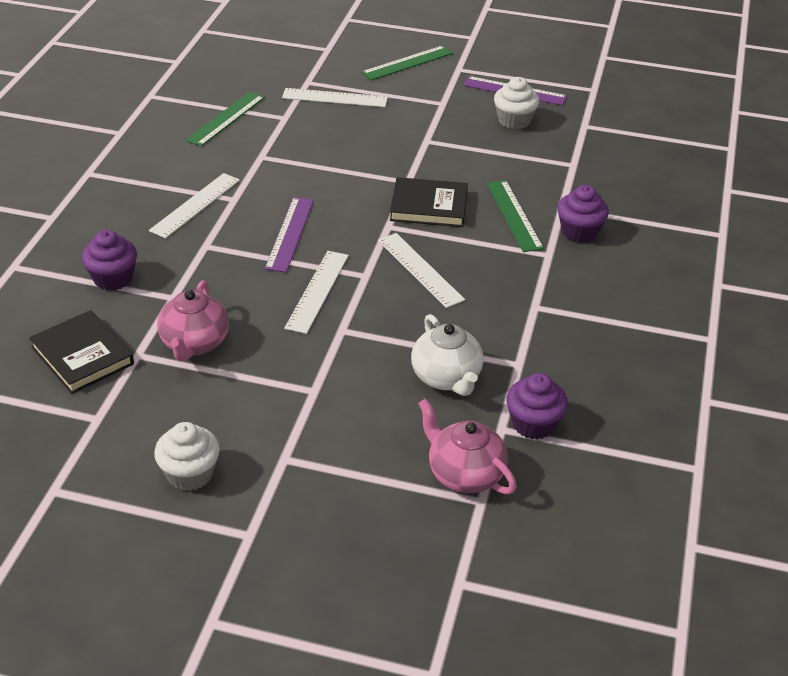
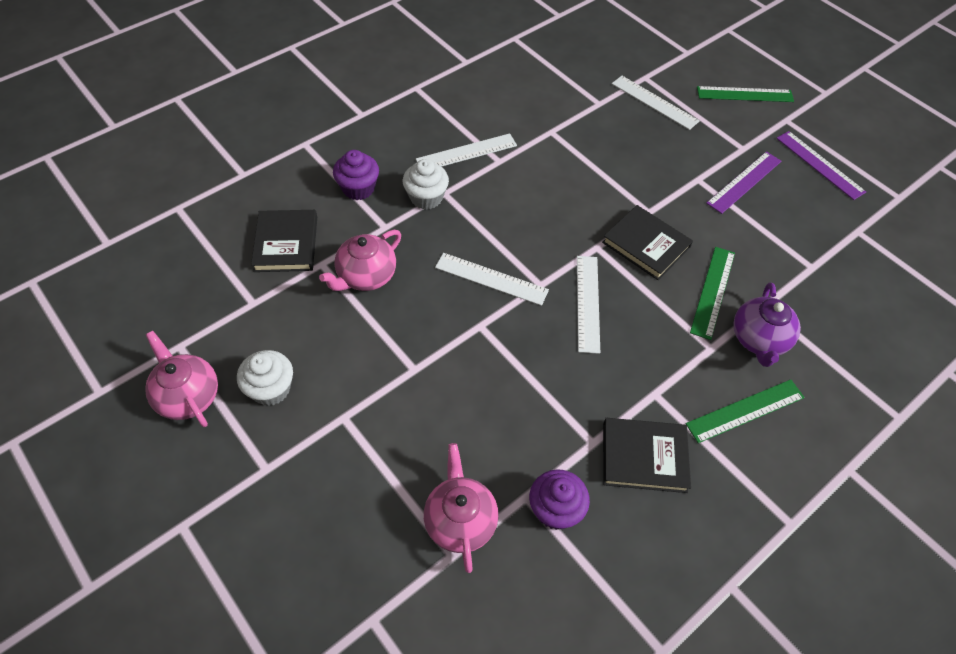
camera: 35 degrees right, 15 degrees up
(108, 523) = (188, 396): none -> pink teapot
(226, 118) = (552, 84): green ruler -> green ruler (745, 410)
(290, 234) = (514, 214): purple ruler -> purple ruler (744, 182)
(317, 291) = (491, 279): white ruler -> white ruler turned 60 degrees clockwise
(446, 378) = (522, 420): white teapot -> none
(514, 121) = (793, 195): white cupcake -> white cupcake (426, 197)
(567, 352) = (644, 457): none -> black book
(579, 232) = (759, 340): purple cupcake -> purple teapot

